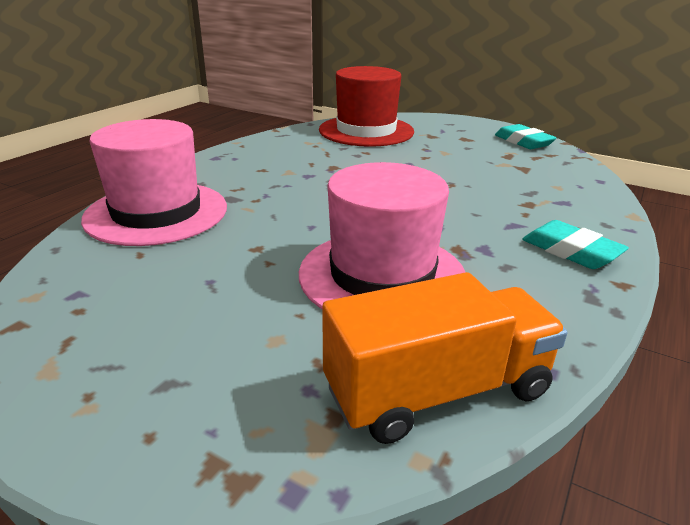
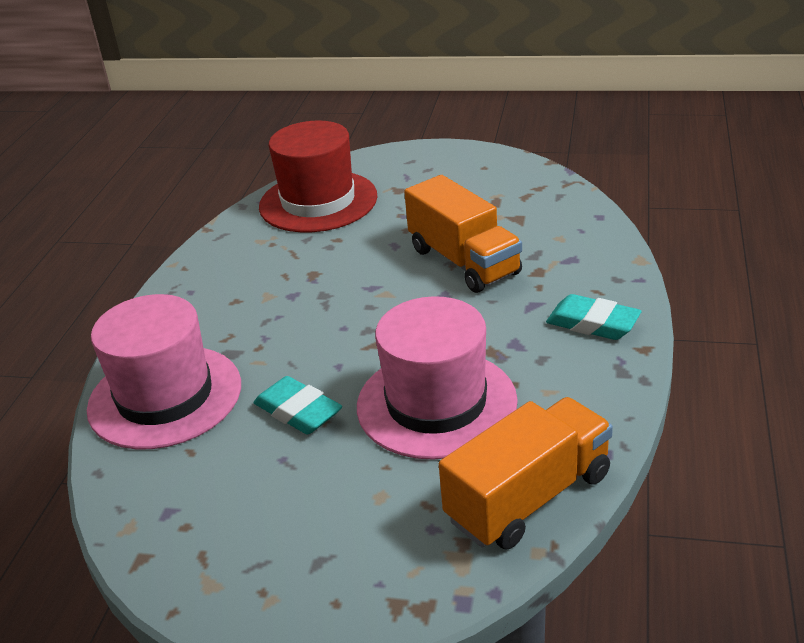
camera: 15 degrees left, 5 degrees up
(463, 184) = (464, 261): none -> orange truck
(523, 142) = (504, 173): turquoise eraser -> turquoise eraser (298, 411)

